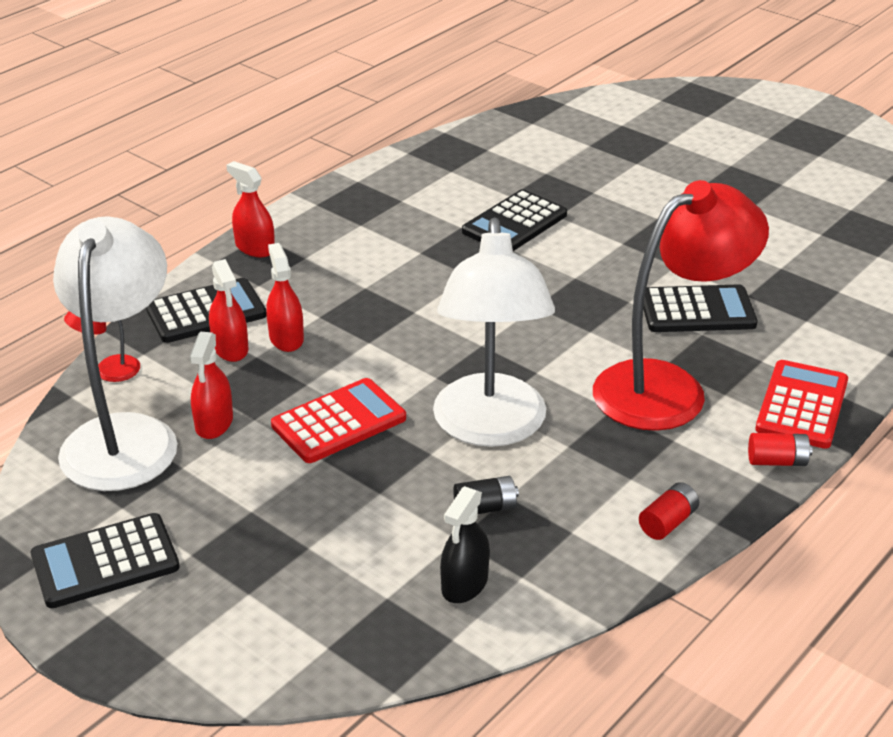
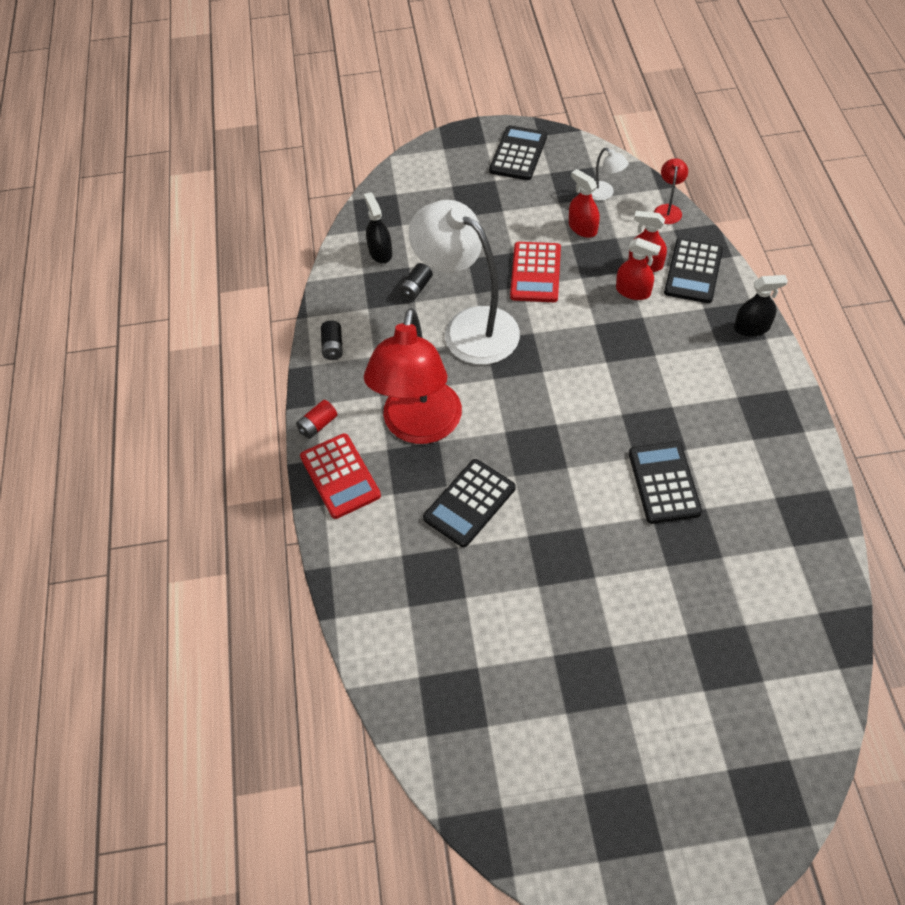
camera: 135 degrees right, 20 degrees up
(125, 435) = (604, 194): white lamp -> white lamp, size x0.40
(255, 248) = (751, 328): red spray bottle -> black spray bottle
(668, 522) = (333, 347): red battery -> black battery

